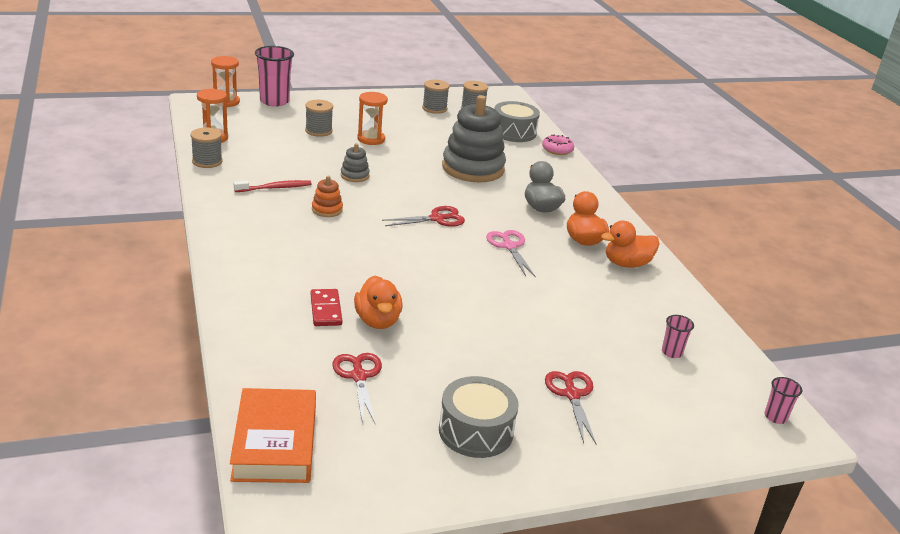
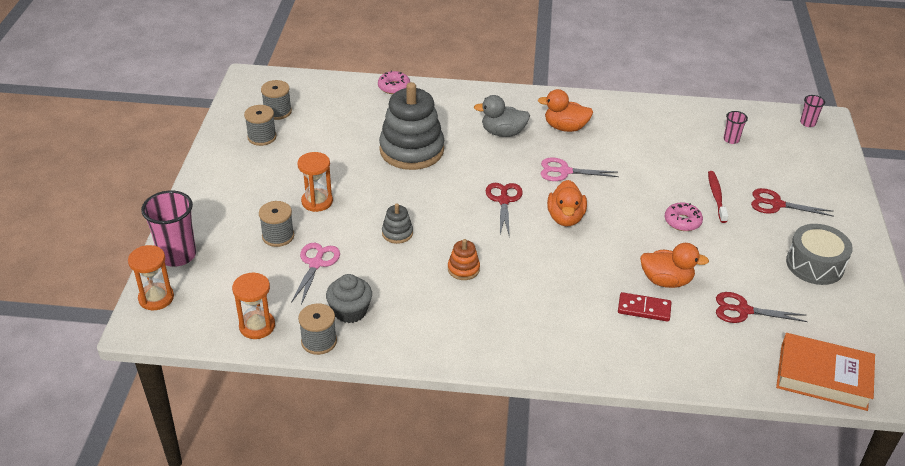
camera: 65 degrees left, 10 degrees up
(247, 168) = (350, 311): none -> grey cupcake
(275, 188) = (404, 298): red toothbrush -> red toothbrush (716, 196)
(295, 149) = (316, 264): none -> pink scissors
(484, 325) = (682, 221): none -> pink donut
(514, 132) = (344, 101): grey drum -> none
(626, 264) = (607, 118): orange duck -> orange duck (565, 218)

